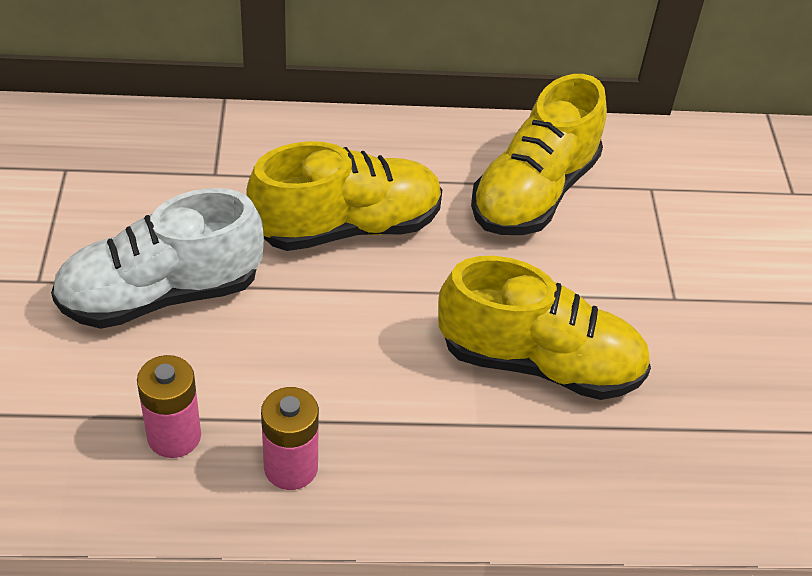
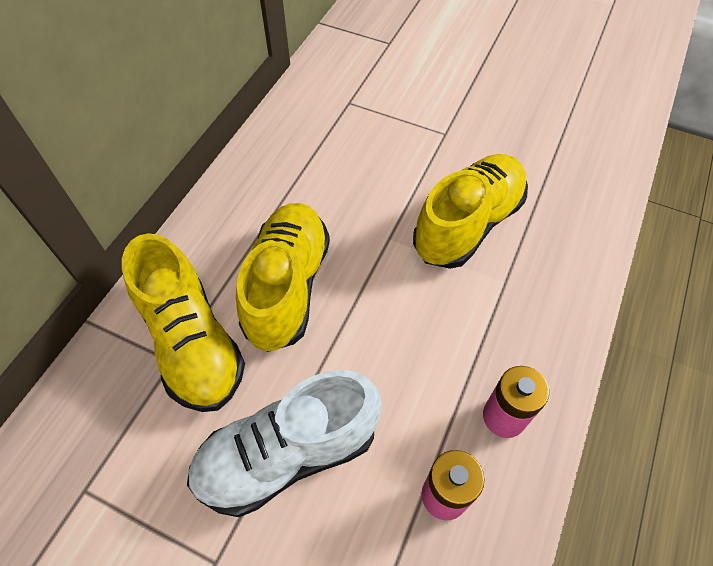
camera: 60 degrees left, 10 degrees up
(161, 294) = (288, 454): white shoe -> white shoe turned 60 degrees clockwise
(534, 193) = (318, 162): yellow shoe -> yellow shoe (192, 343)

